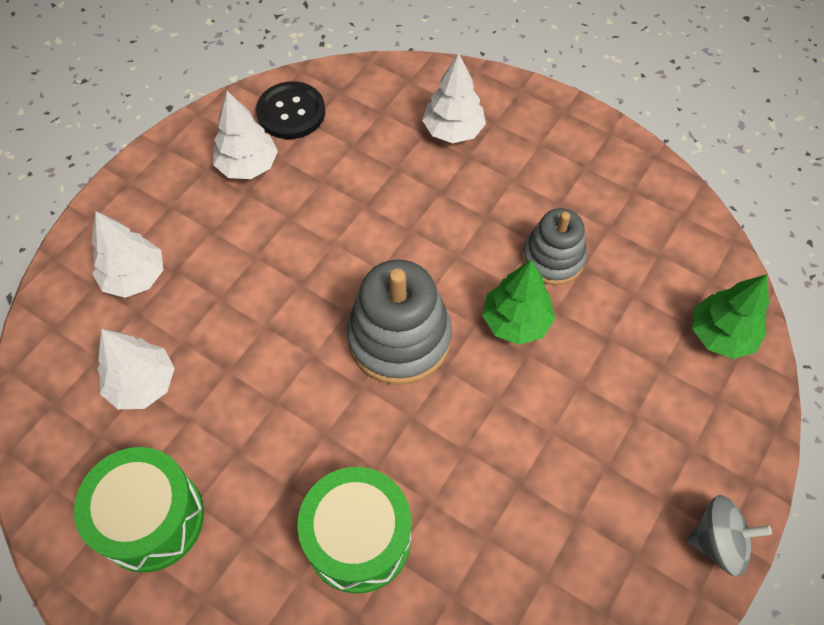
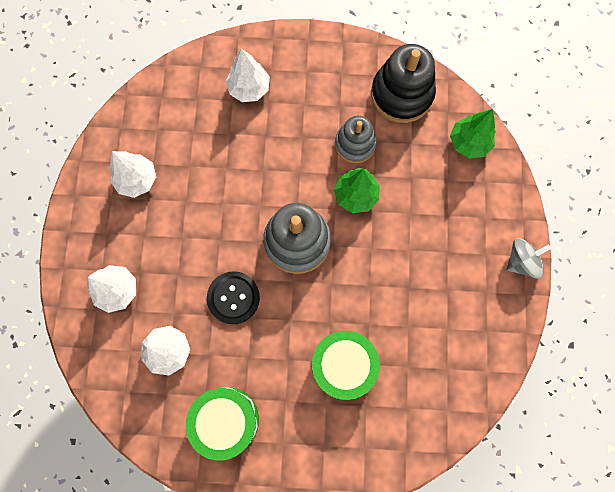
camera: 30 degrees left, 15 degrees up
(291, 112) = (139, 128): black button -> black button (233, 298)
(654, 229) = (401, 94): none -> black stacking toy

